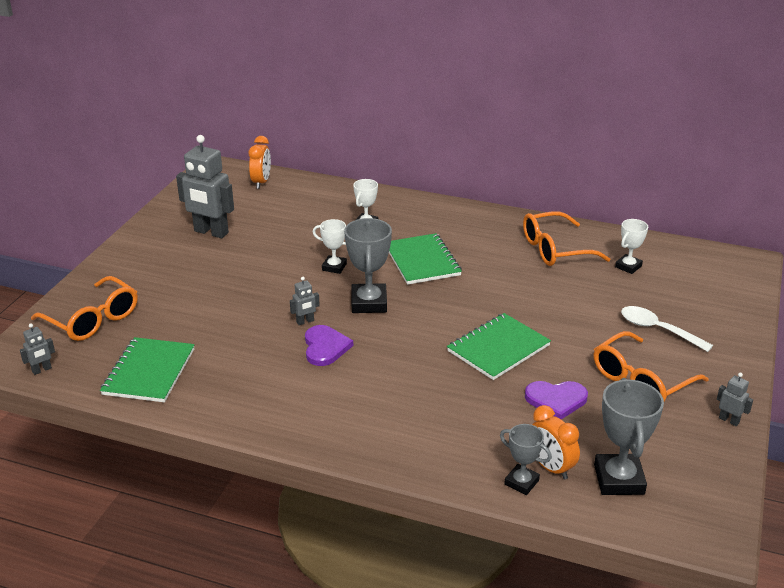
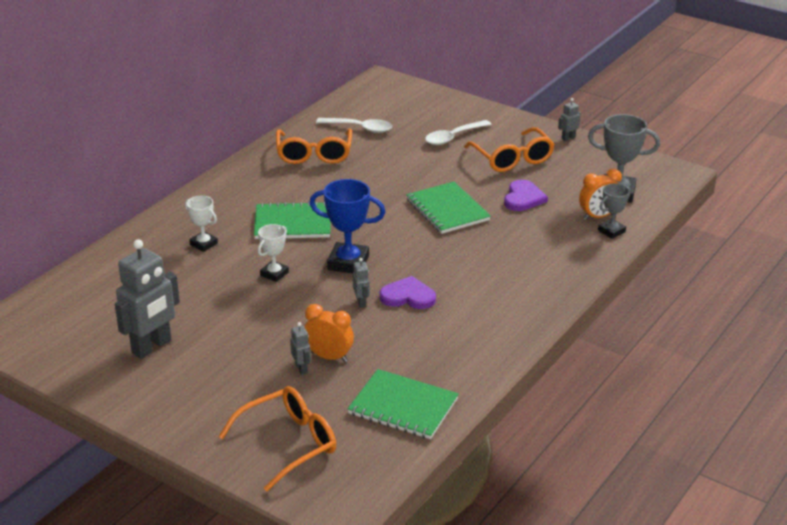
camera: 75 degrees left, 0 degrees up
(42, 370) = (369, 483): grey robot -> grey robot (301, 368)
(261, 182) = (59, 300): orange clock -> orange clock (329, 357)
(369, 303) = (348, 263): grey trophy -> blue trophy
(628, 266) = (360, 128): white trophy -> white spoon

